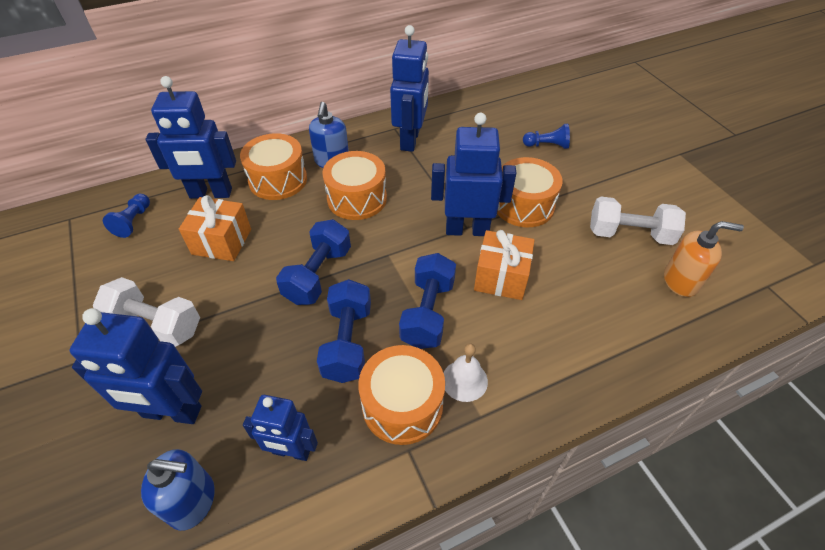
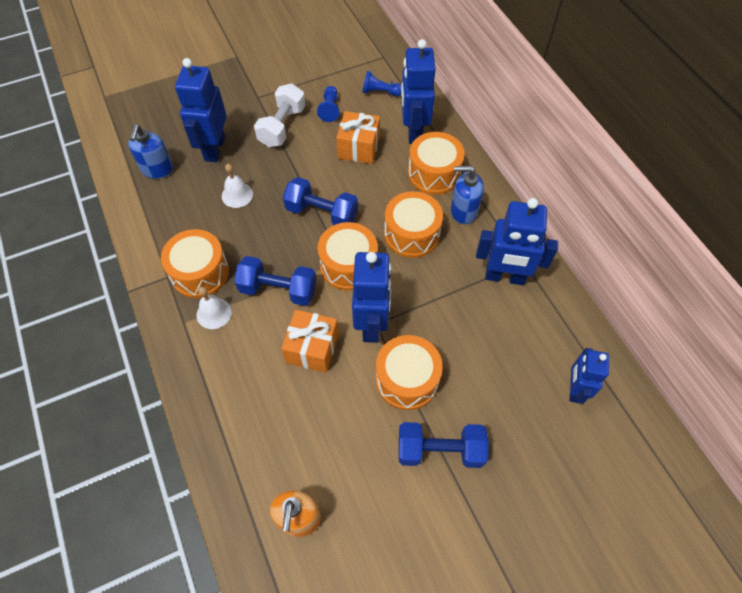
camera: 90 degrees right, 10 degrees up
(272, 371) = (237, 195): none -> white bell
(291, 451) = (178, 212): blue robot -> blue robot (574, 389)
(347, 342) = (256, 237): blue dumbbell -> blue dumbbell (440, 450)
(395, 249) = (348, 265): none -> orange drum
(547, 145) = (511, 419): blue pawn -> blue pawn (330, 109)
(629, 234) = (365, 482): white dumbbell -> none

